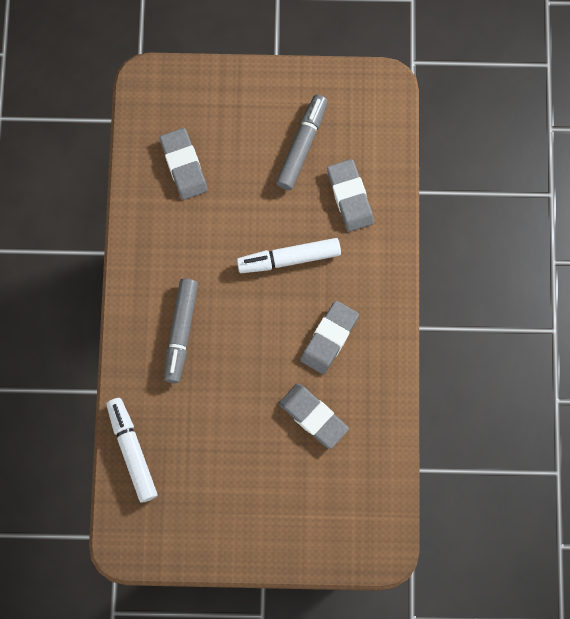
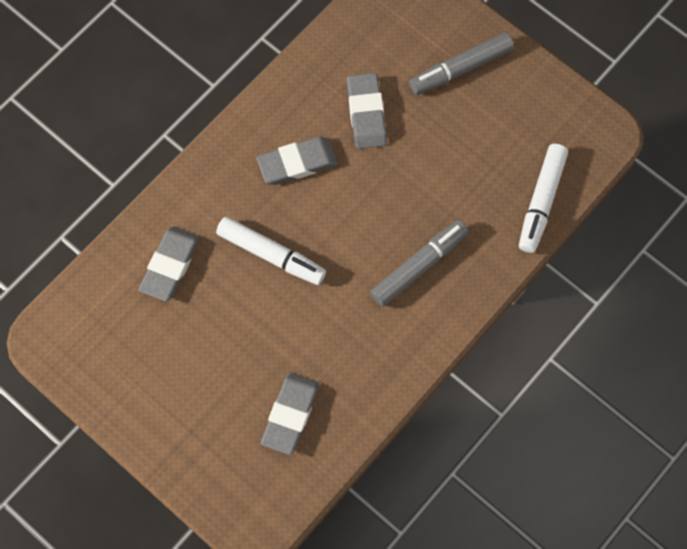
camera: 140 degrees left, 5 degrees down
(302, 145) = (168, 346): grey marker -> grey marker (460, 69)

